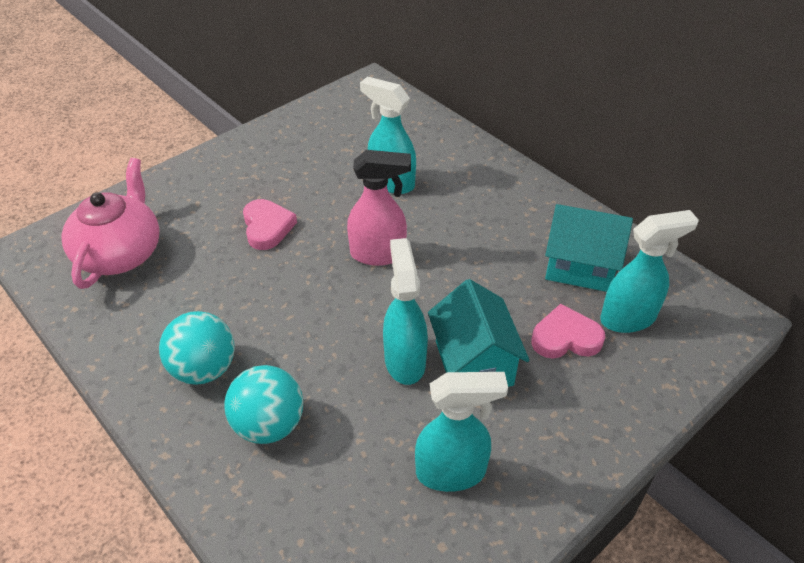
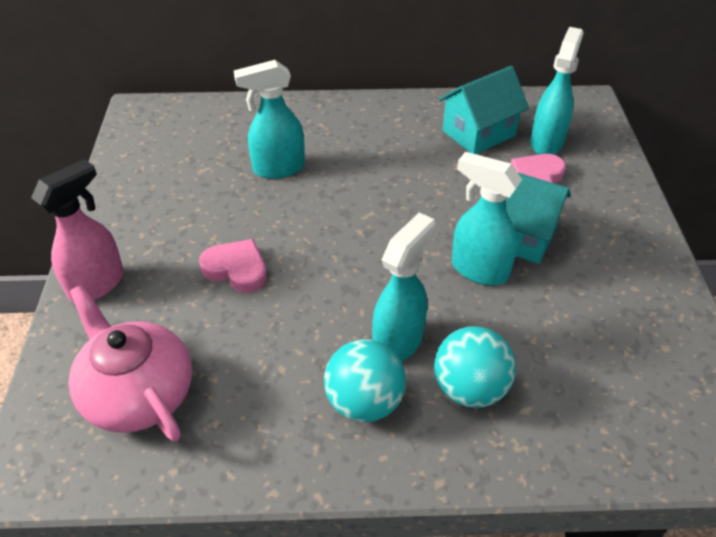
camera: 50 degrees left, 0 degrees up
(378, 254) = (351, 221): pink spray bottle -> pink spray bottle (97, 284)
(452, 472) = (606, 305): turquoise spray bottle -> turquoise spray bottle (398, 341)

